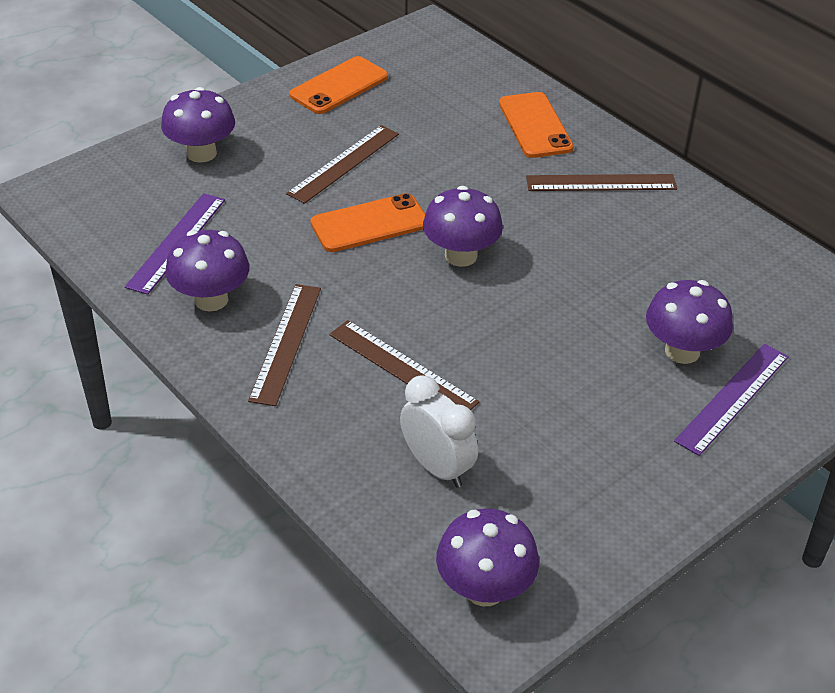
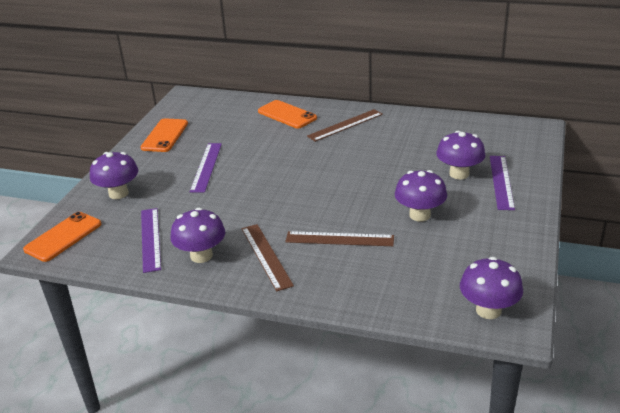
camera: 30 degrees left, 10 degrees down
(344, 163) = (206, 167): brown ruler -> purple ruler
(370, 224) = (250, 186): orange phone -> orange phone (63, 237)
(437, 467) = (406, 272): white clock -> none
(461, 256) = (313, 180): purple mushroom -> purple mushroom (420, 215)

